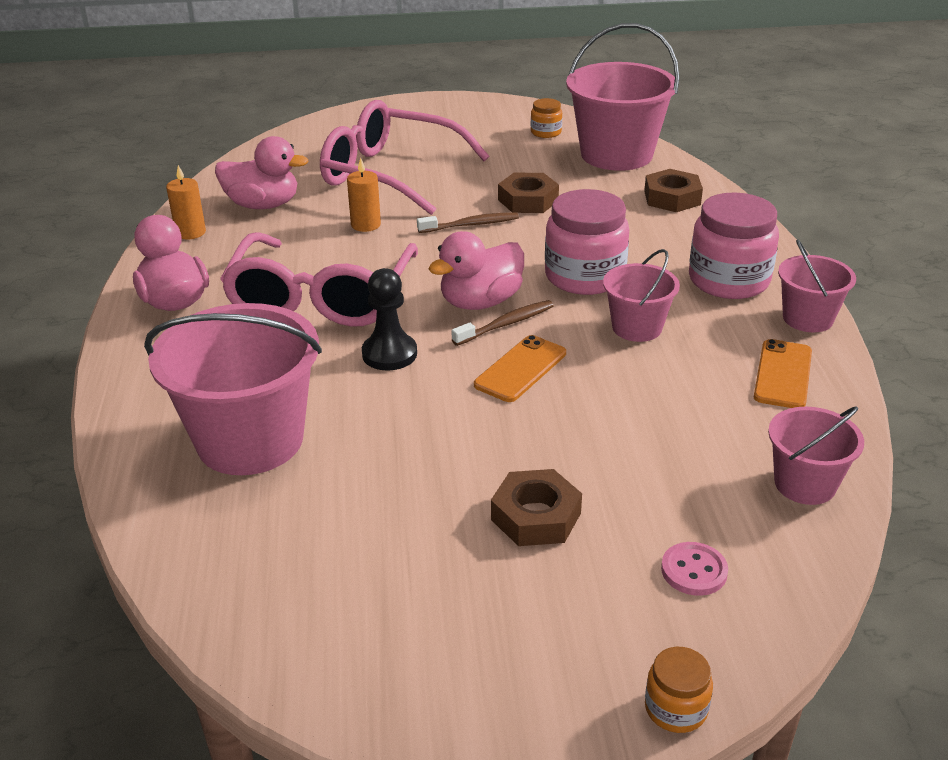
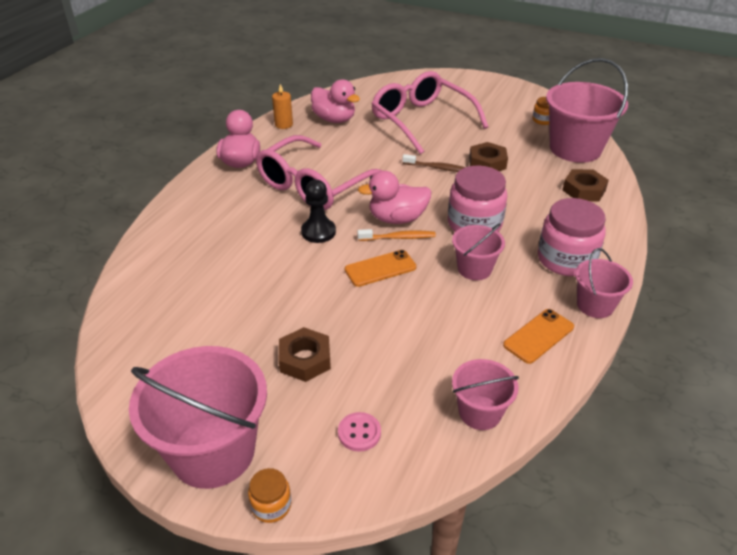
camera: 30 degrees right, 5 degrees up
(250, 440) = (207, 254): pink bucket -> pink bucket (213, 451)
(366, 225) = (378, 149): orange candle -> none
(506, 324) = (398, 238): brown toothbrush -> orange toothbrush

